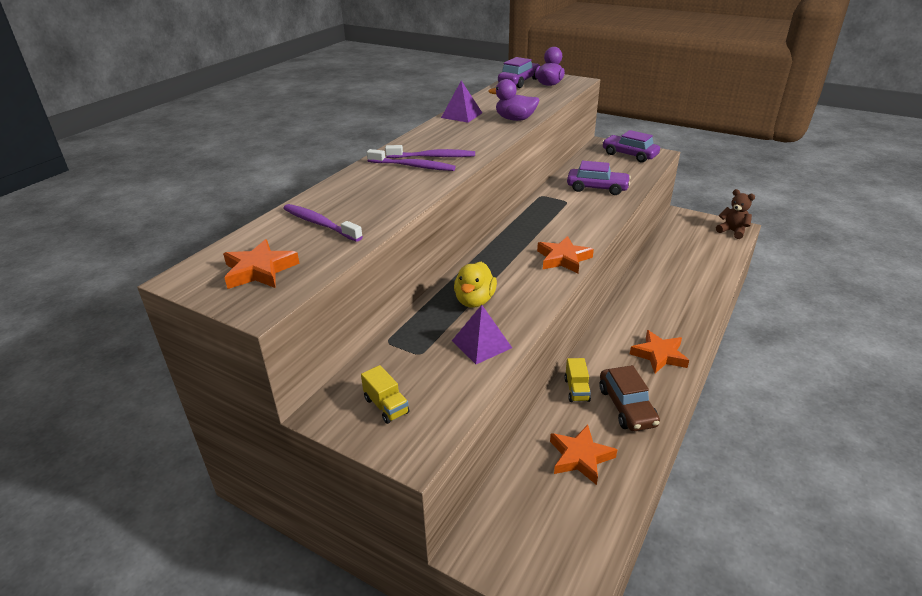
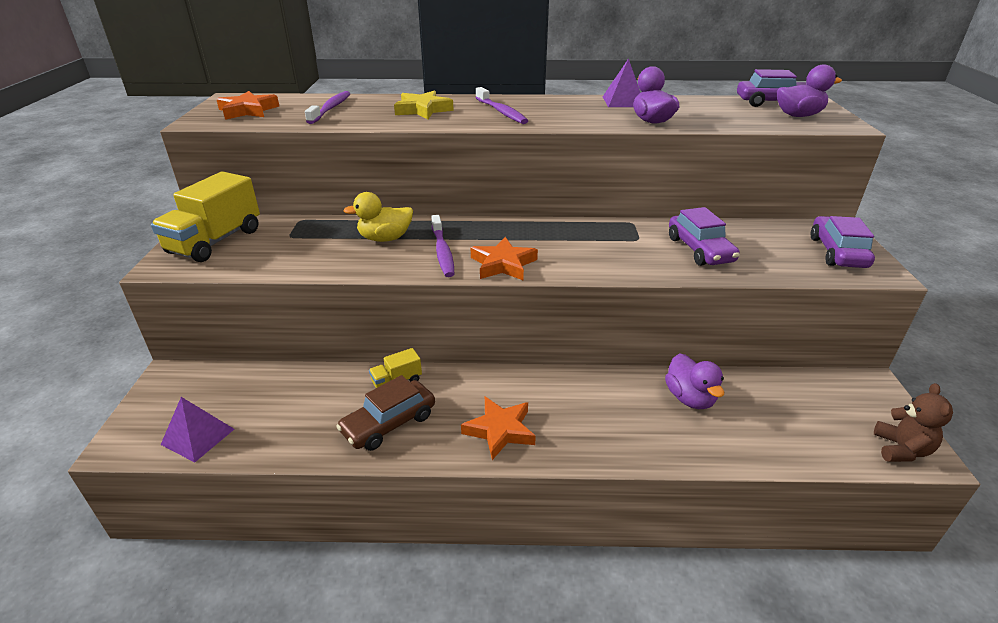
camera: 60 degrees right, 0 degrees up
(385, 184) = (423, 110): none -> yellow star
(386, 406) = (215, 241): yellow truck -> yellow truck, size x2.09
(413, 166) = (471, 110): purple toothbrush -> purple toothbrush (442, 251)
(481, 344) = (317, 258): purple pyramid -> purple pyramid (198, 436)
(580, 457) = (296, 408): orange star -> none
(664, 272) = (690, 398): none -> purple duck

